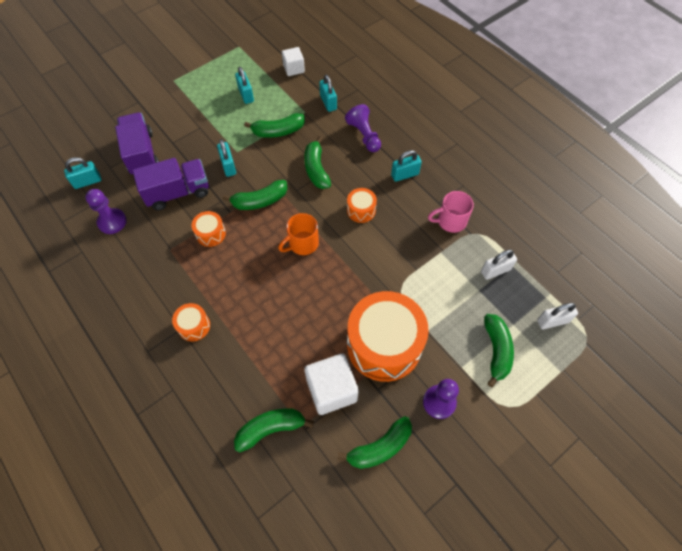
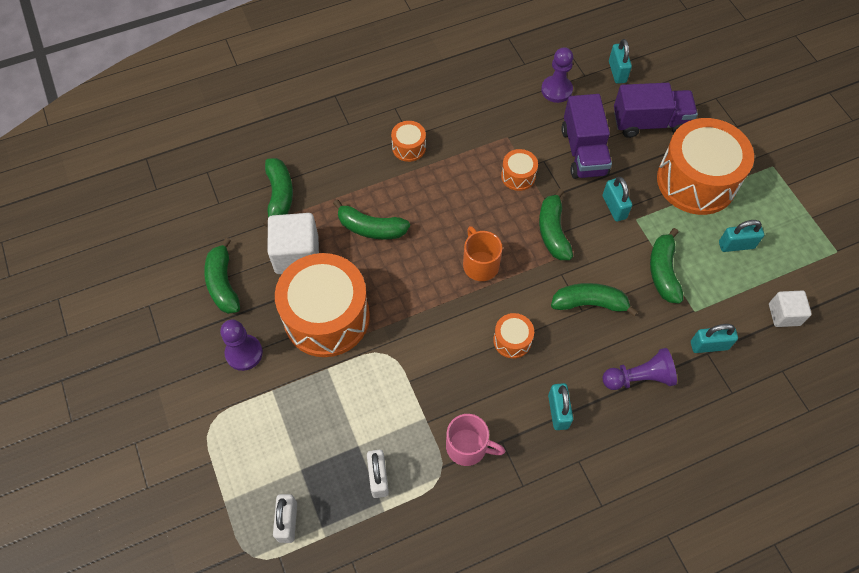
camera: 105 degrees right, 0 degrees up
(194, 120) = (696, 181): none -> orange drum
(228, 166) = (614, 207): turquoise padlock -> turquoise padlock turned 75 degrees clockwise
(450, 221) = (468, 447): pink mug -> pink mug turned 105 degrees clockwise
(496, 351) = (276, 436): green banana -> green banana (371, 228)

